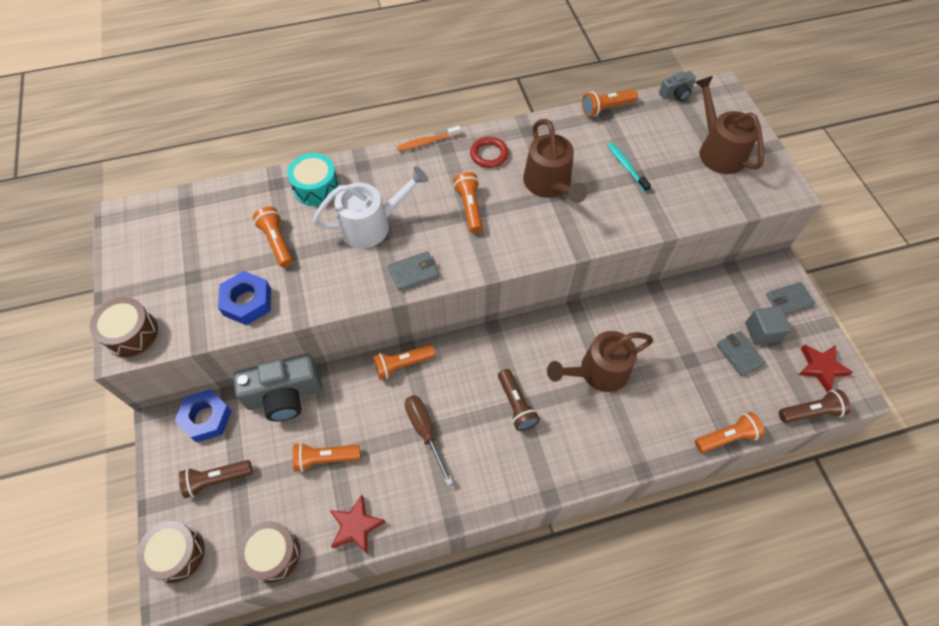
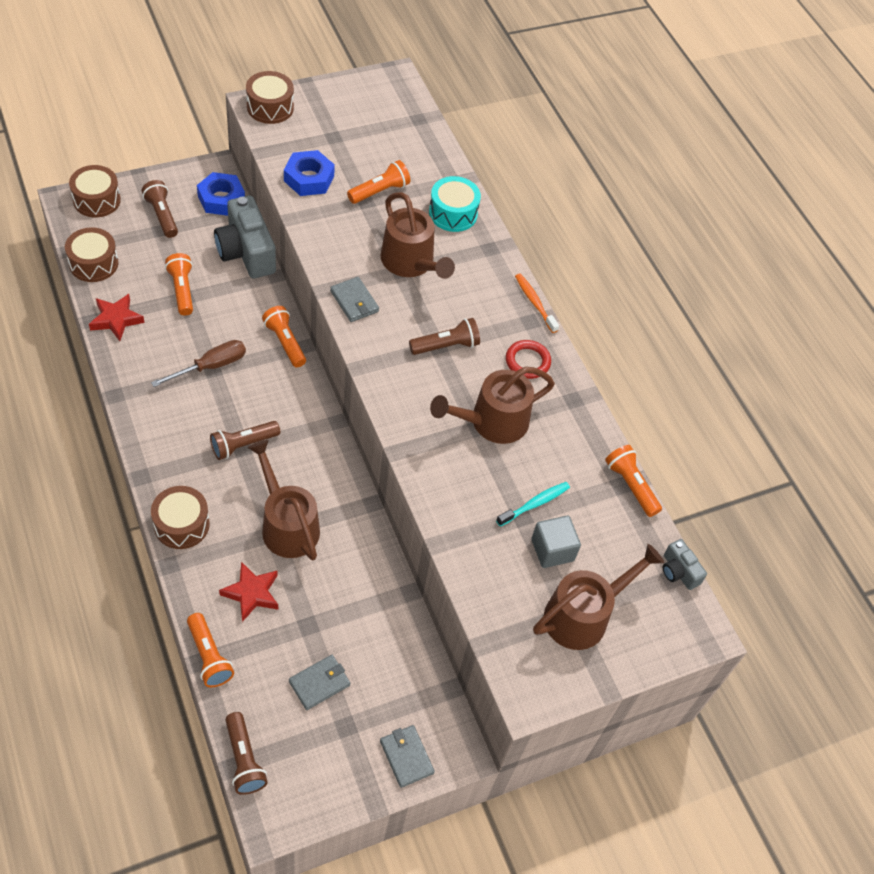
camera: 75 degrees right, 5 degrees down
(371, 225) = (410, 262): white watering can -> brown watering can
(469, 207) = (446, 346): orange flashlight -> brown flashlight
(601, 459) = (181, 524): none -> brown drum
(762, 332) = (354, 715): grey cube -> grey cube (552, 550)
(820, 368) = (307, 783): red star -> red star (251, 593)

